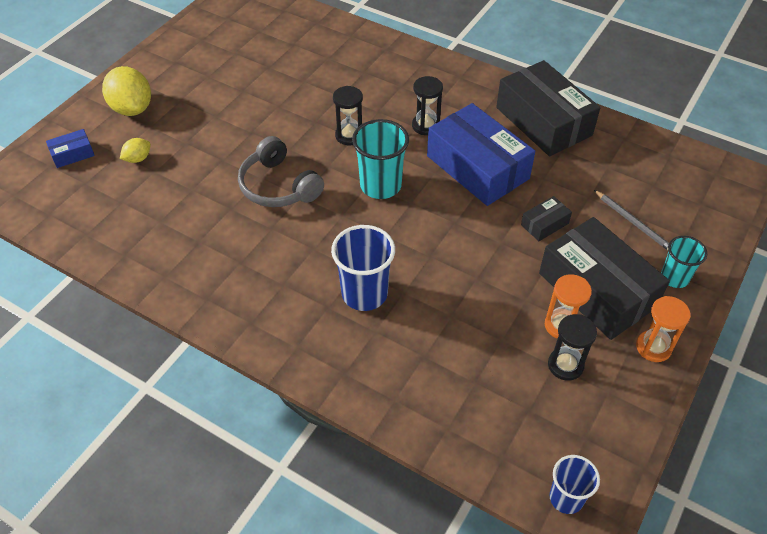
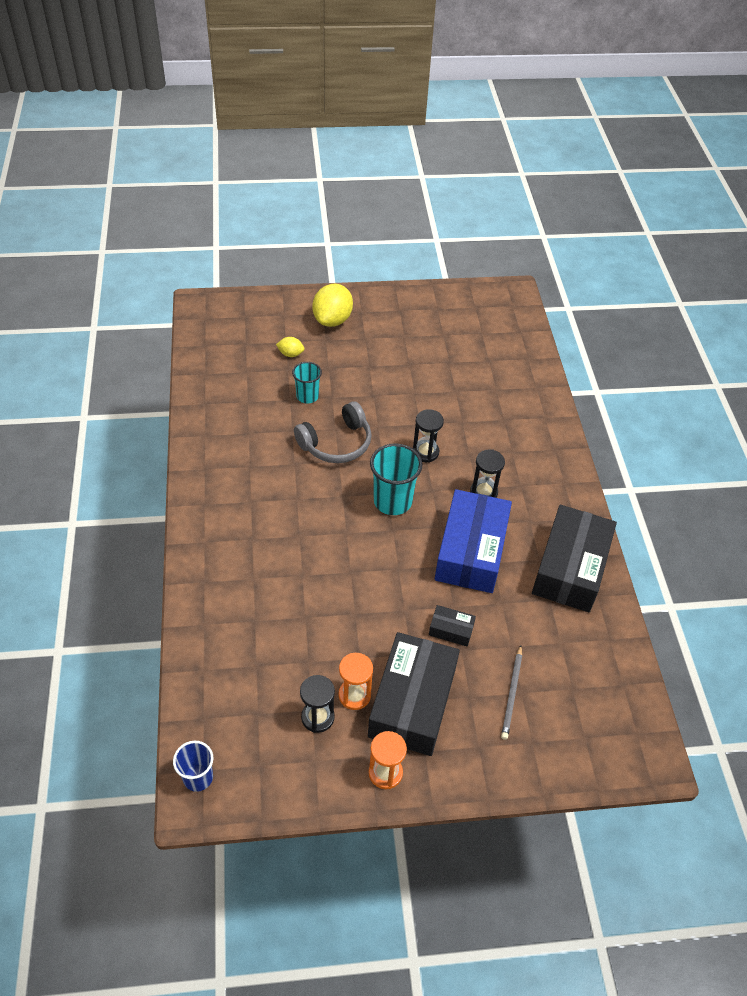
camera: 50 degrees right, 0 degrees up
(72, 154) = (264, 320): blue box -> none
(279, 186) = (336, 443): grey headphones -> grey headphones turned 135 degrees counterclockwise
(364, 293) = (281, 552): blue cup -> none
(674, 277) = (475, 755): turquoise cup -> turquoise cup (307, 396)

